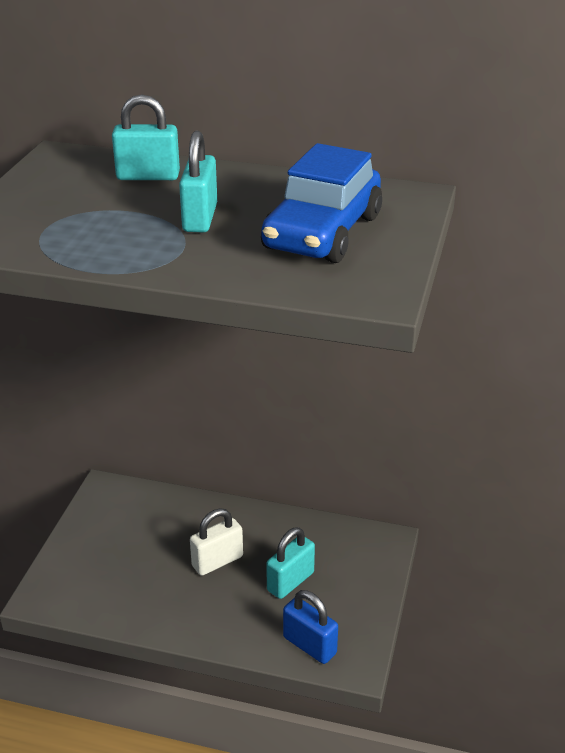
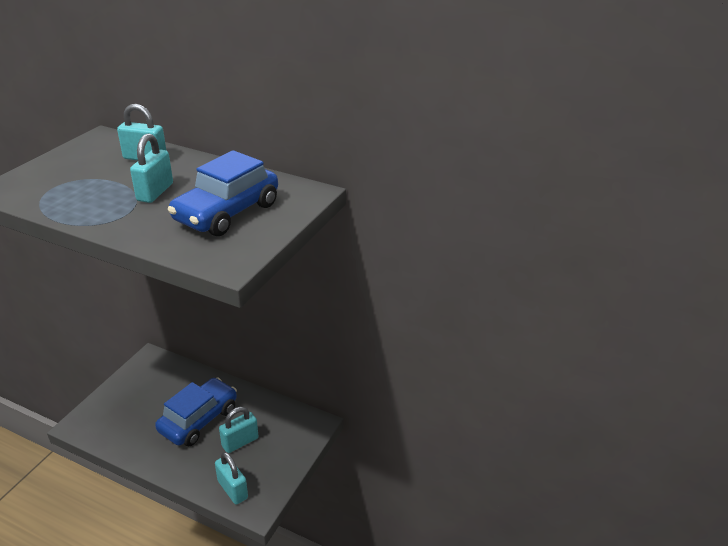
camera: 10 degrees right, 0 degrees up
(217, 561) = (199, 419): white padlock -> blue car
(309, 645) = (232, 489): blue padlock -> turquoise padlock

